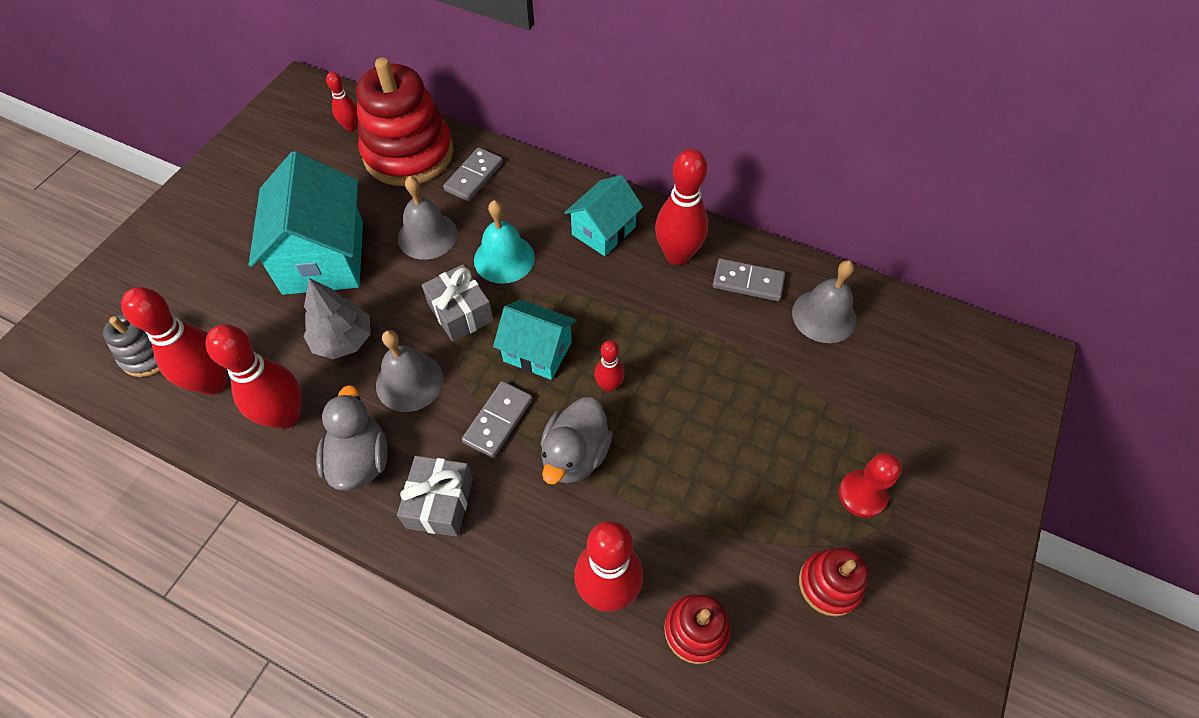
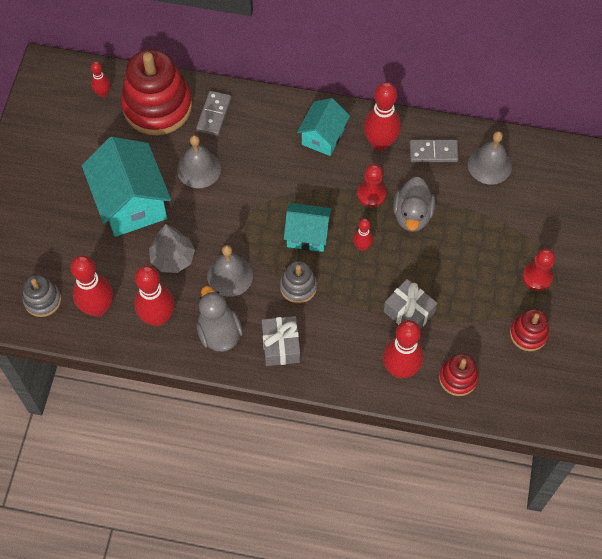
camera: 15 degrees left, 5 degrees up
(460, 312) = (245, 220): grey gift -> grey gift (409, 312)
(498, 420) = (298, 286): grey domino -> grey stacking toy
(504, 258) = (260, 174): turquoise bell -> none
(575, 455) = (355, 296): grey duck -> grey duck (412, 215)
(644, 317) = (371, 194): none -> red pawn

